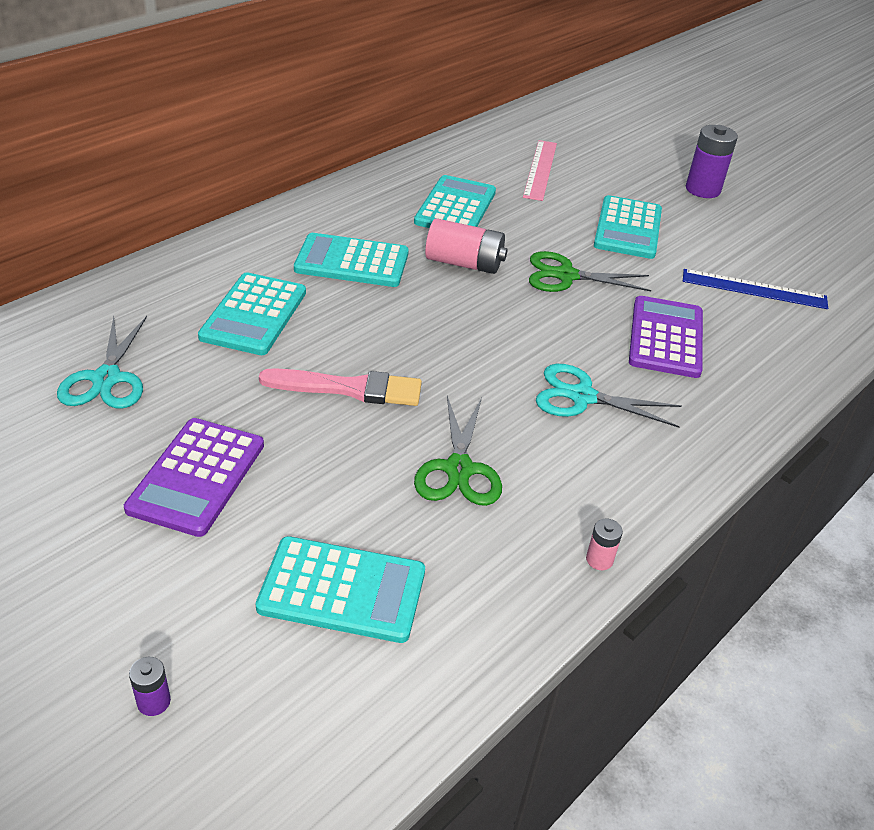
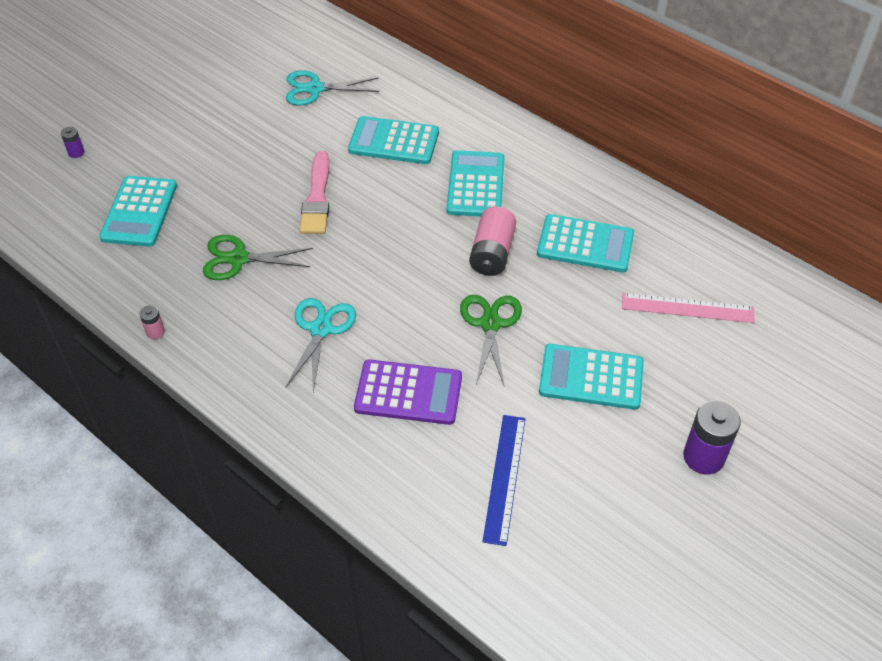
camera: 90 degrees right, 10 degrees up
(197, 477) = (229, 141): purple calculator -> none

